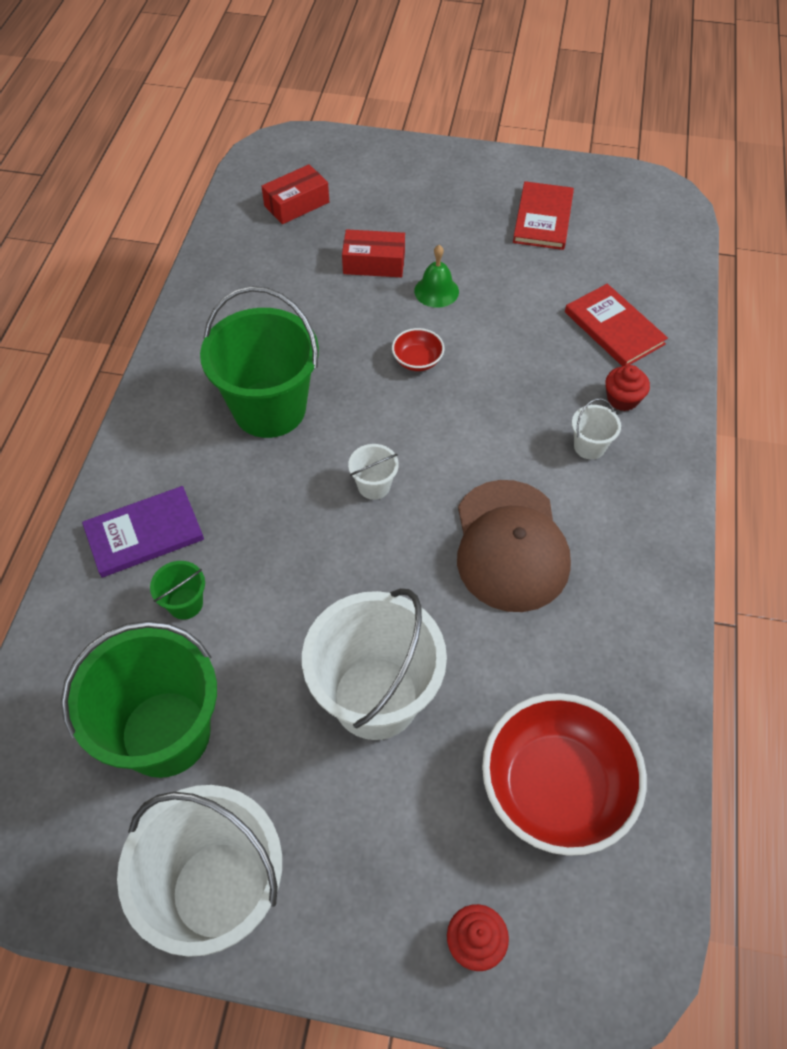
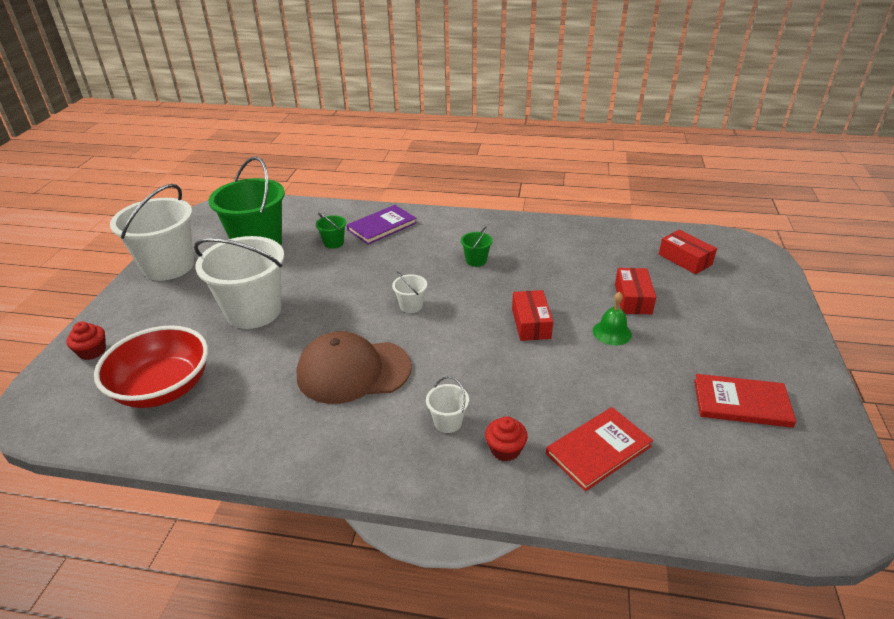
camera: 90 degrees right, 20 degrees down
(144, 533) = (382, 226): purple book -> purple book turned 75 degrees clockwise
(269, 408) = (476, 260): green bucket -> green bucket, size x0.42
(417, 360) = (531, 323): red bowl -> red box

